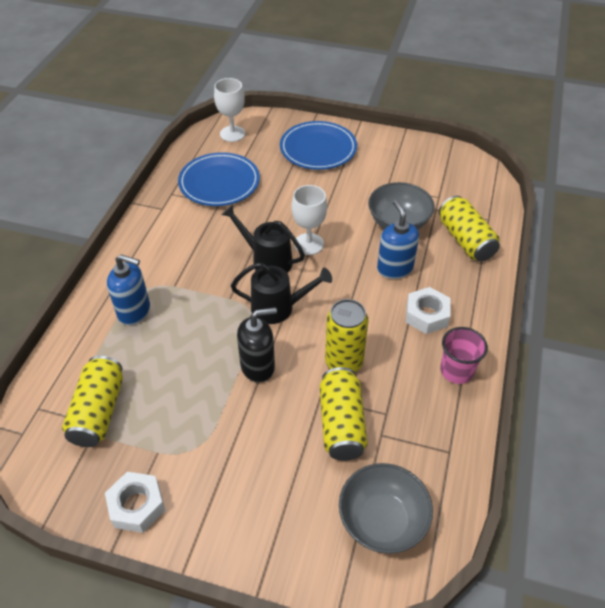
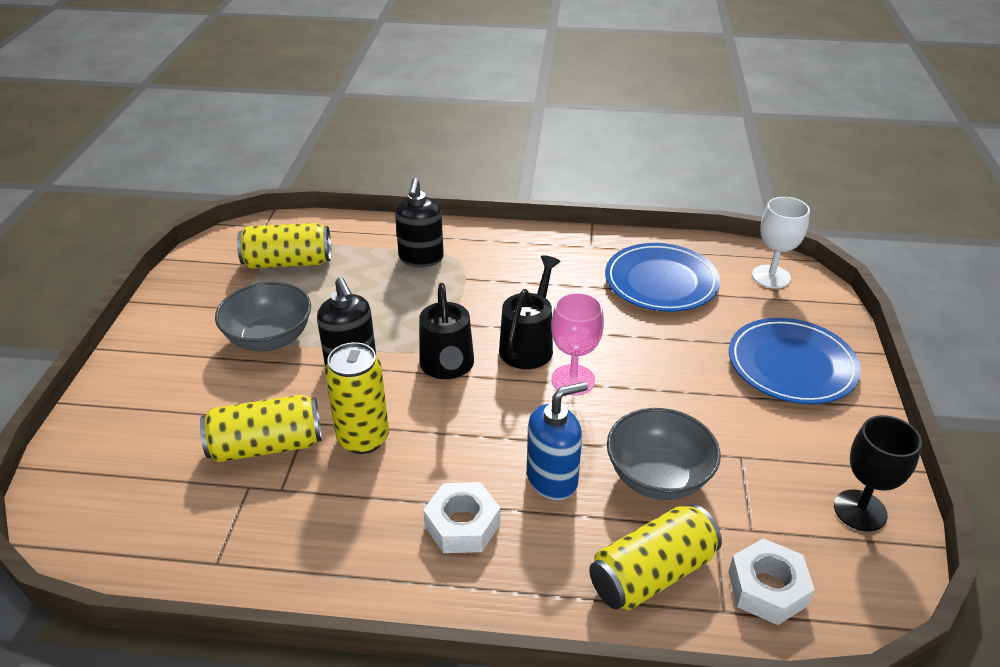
camera: 80 degrees right, 10 degrees down
(134, 311) = (421, 258): blue soap dispenser -> black soap dispenser
(137, 505) = (178, 307): white nut -> white nut (767, 588)
(309, 244) = (573, 380): white goblet -> pink goblet
(382, 521) = (126, 496): grey bowl -> grey bowl (269, 338)
(429, 156) = (860, 510): none -> black goblet
(456, 371) = (357, 568): pink cup -> none

